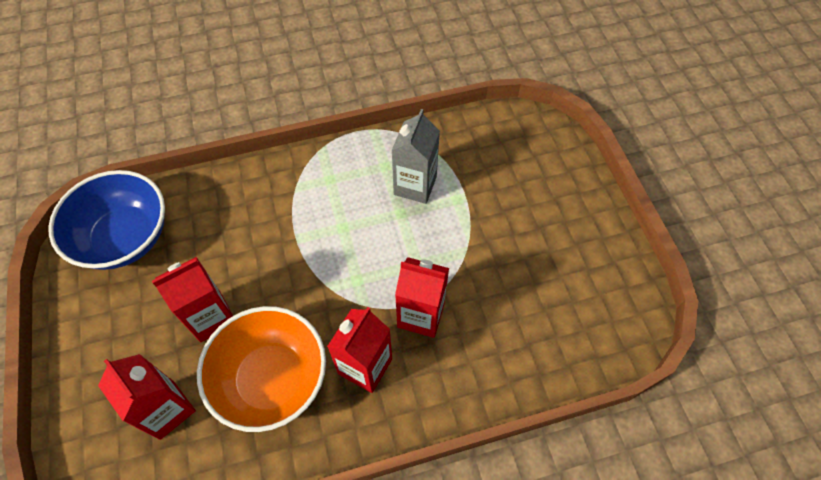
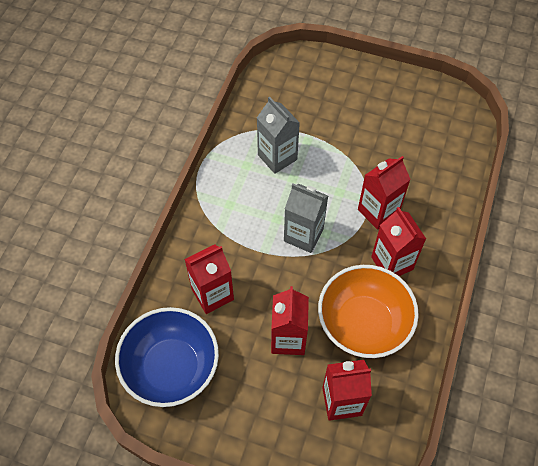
camera: 55 degrees left, 0 degrees up
(221, 224) = (212, 294): none -> red carton
(340, 261) = (303, 235): none -> grey carton

